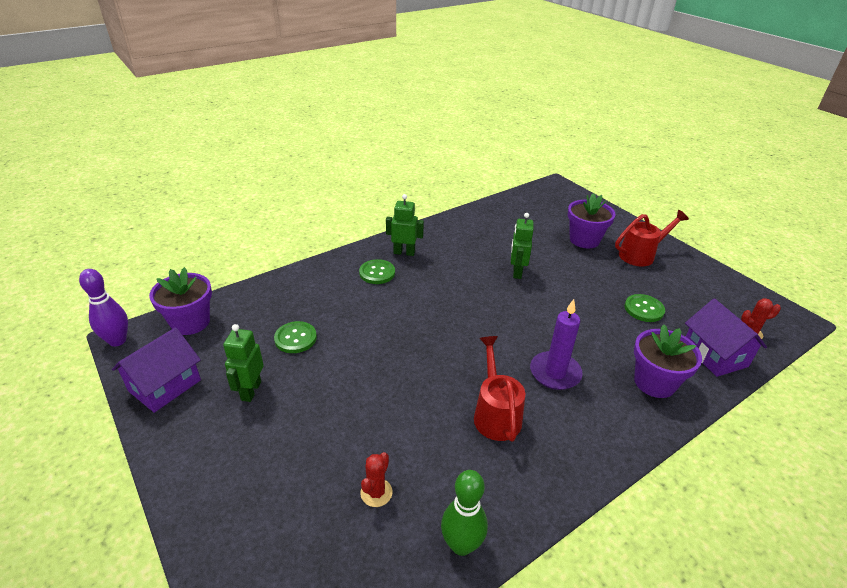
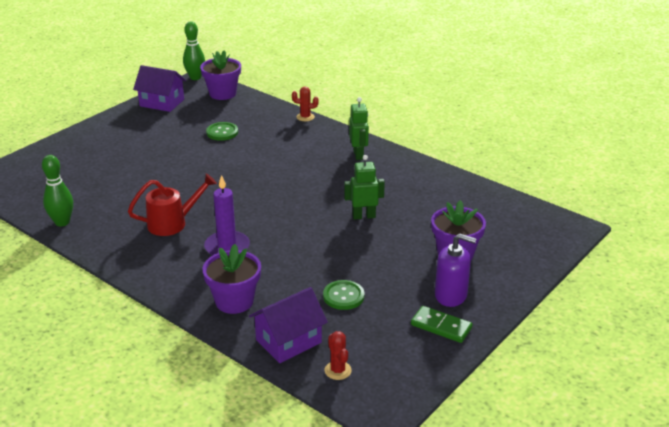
camera: 75 degrees right, 5 degrees down
(117, 340) = (195, 77): purple bowling pin -> green bowling pin
(250, 391) = (166, 129): green robot -> none
(376, 492) = (95, 188): red cactus -> red cactus (305, 117)
(377, 273) = (319, 148): green button -> none
(641, 255) = (451, 295): red watering can -> purple soap dispenser
(682, 268) = (441, 326): none -> green domino

